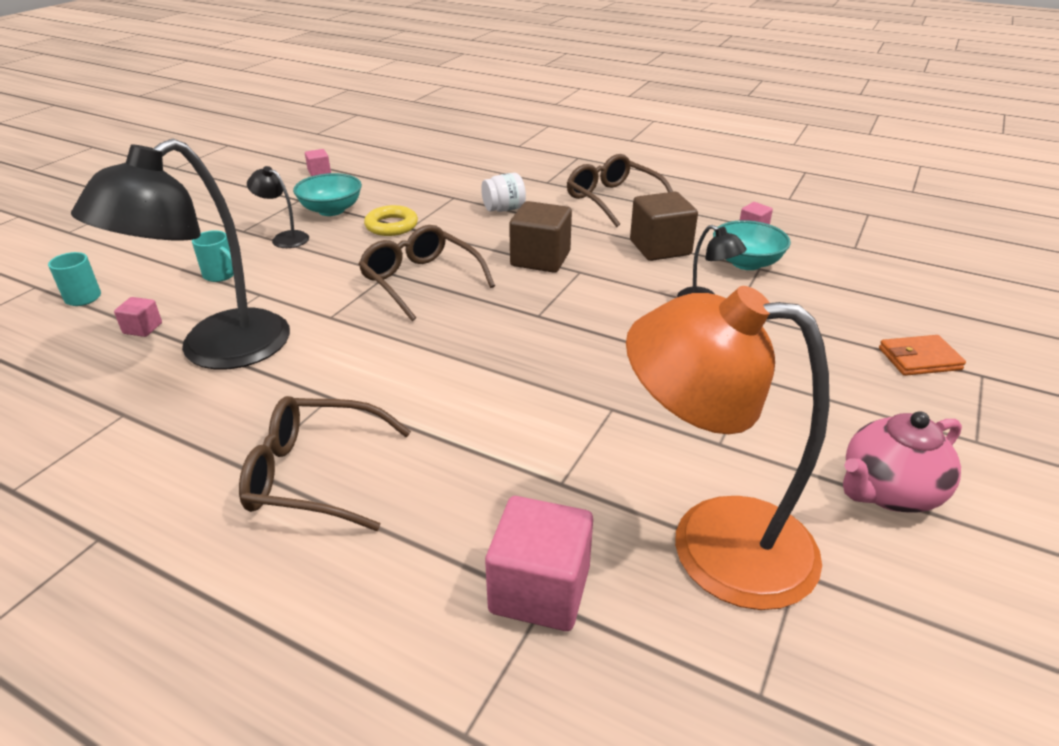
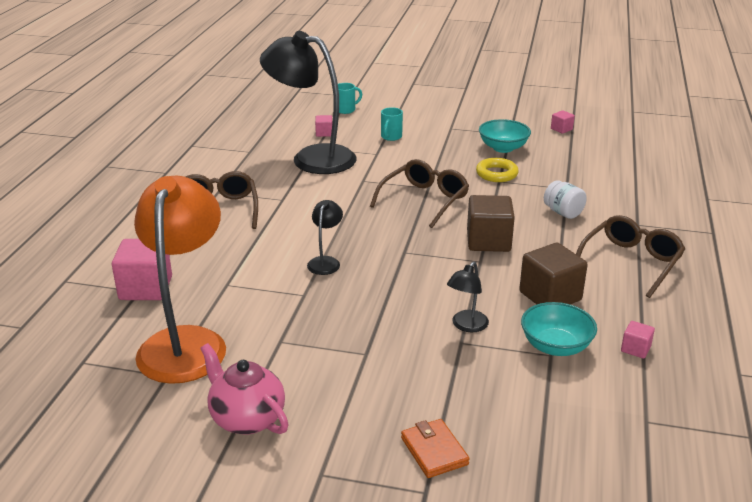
camera: 75 degrees right, 5 degrees down
(284, 238) = (450, 143): black lamp -> black lamp (325, 262)

